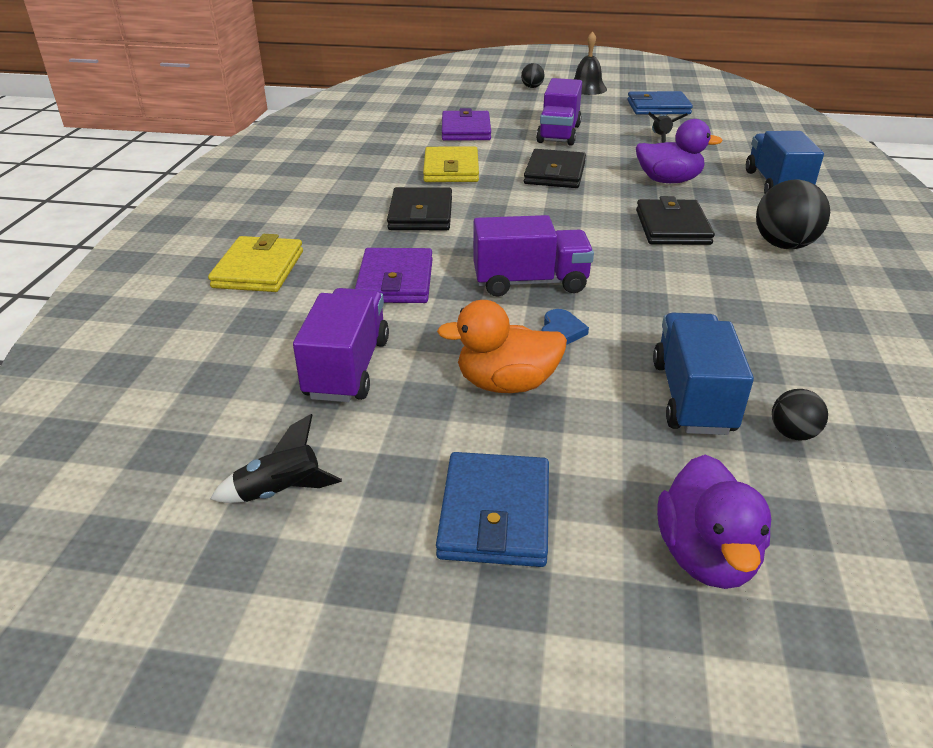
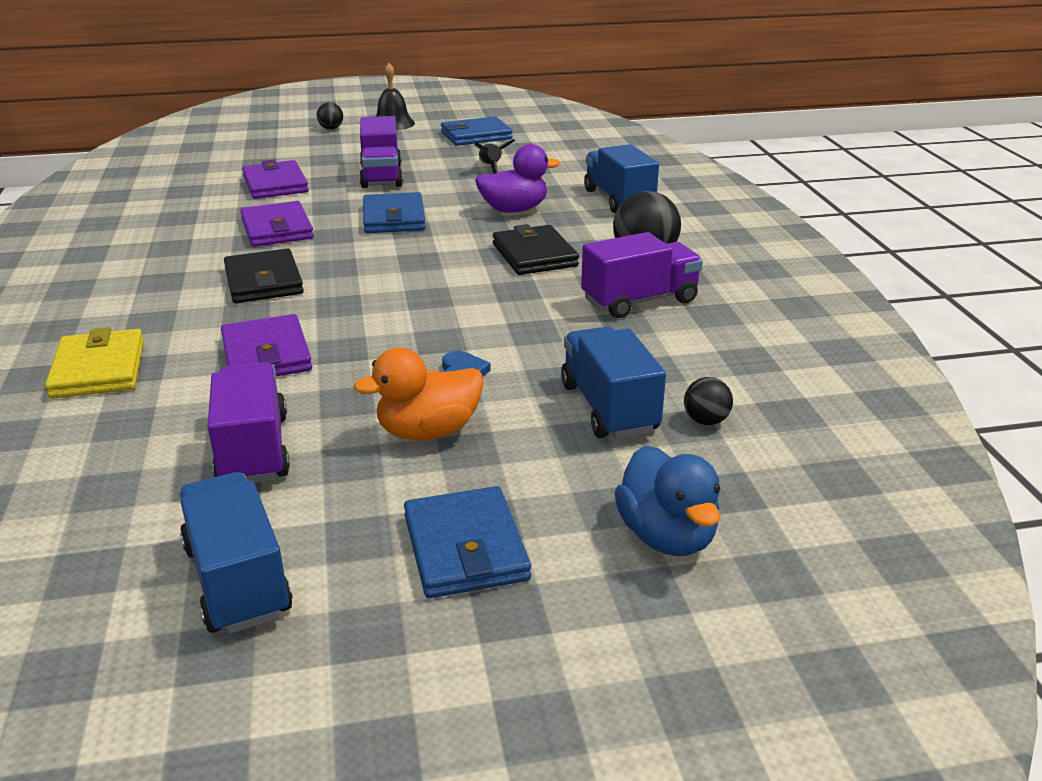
camera: 20 degrees left, 5 degrees down
(281, 492) = (237, 580): black rocket -> blue truck
(451, 169) = (277, 229): yellow wallet -> purple wallet
(530, 282) = (412, 332): purple truck -> purple truck (639, 301)
(555, 173) = (394, 218): black wallet -> blue wallet
(706, 556) = (666, 536): purple duck -> blue duck

